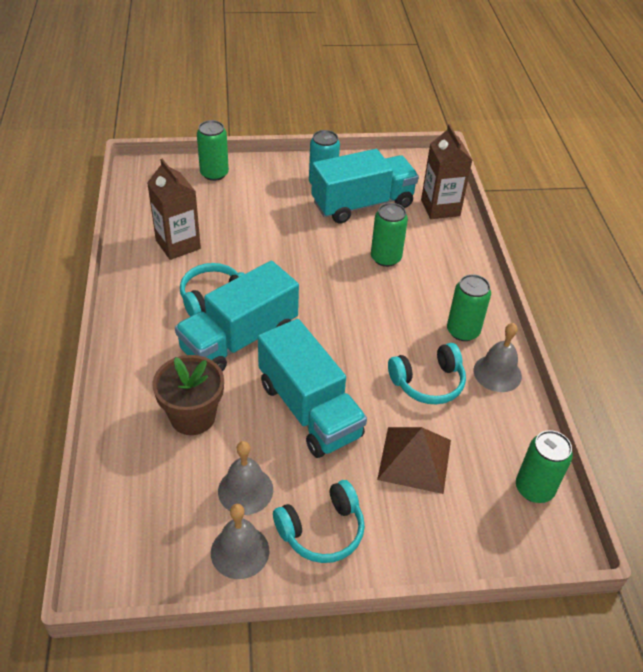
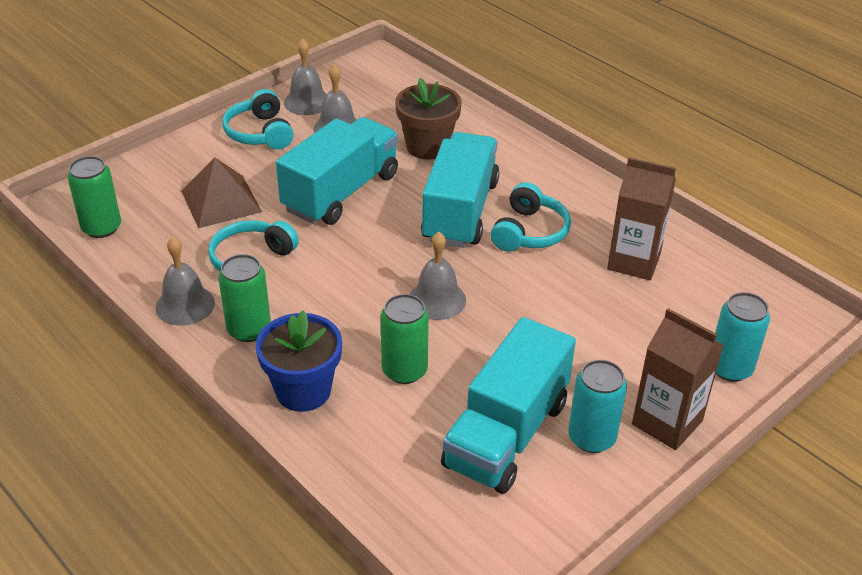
camera: 145 degrees right, 5 degrees down
(214, 173) = (730, 368): green can -> turquoise can
(309, 409) = (341, 192): turquoise truck -> turquoise truck turned 105 degrees clockwise
(322, 531) = (260, 133): turquoise headphones -> turquoise headphones turned 45 degrees counterclockwise
(325, 286) = (437, 299): none -> grey bell
(440, 208) = (400, 494): brown carton -> brown carton (667, 422)
(454, 277) = (303, 391): none -> blue flower pot

